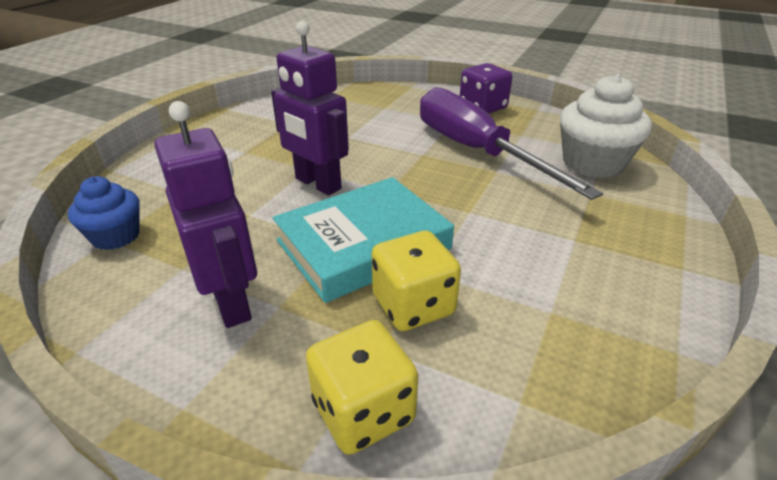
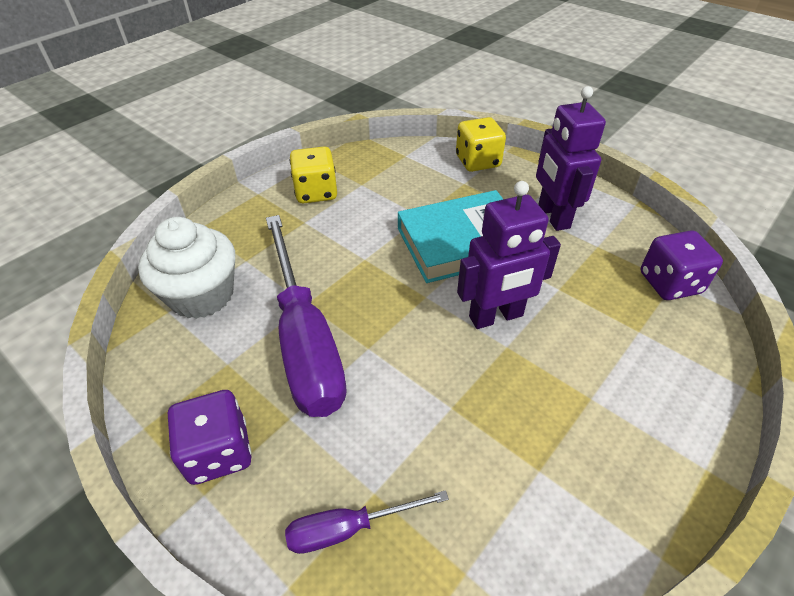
camera: 165 degrees left, 10 degrees up
(116, 236) = (669, 283): blue cupcake -> purple dice
(317, 184) = (496, 317): purple robot -> purple robot turned 105 degrees clockwise
(392, 98) = (349, 528): none -> purple screwdriver
(413, 305) = (439, 198): yellow dice -> yellow dice (316, 192)

